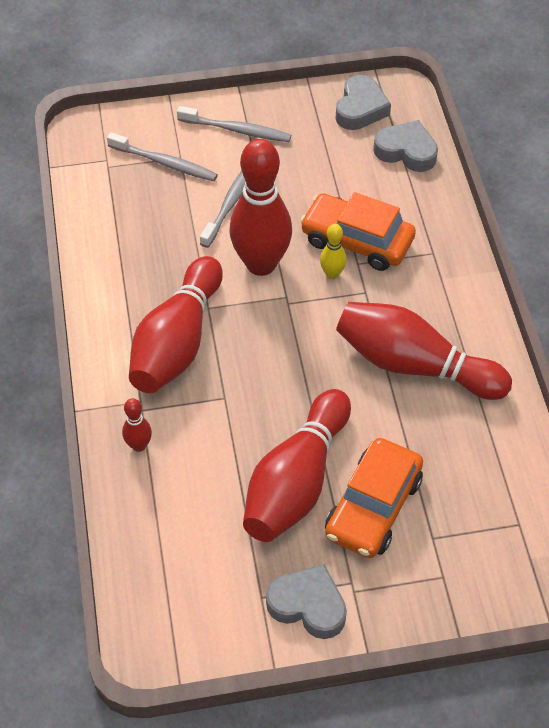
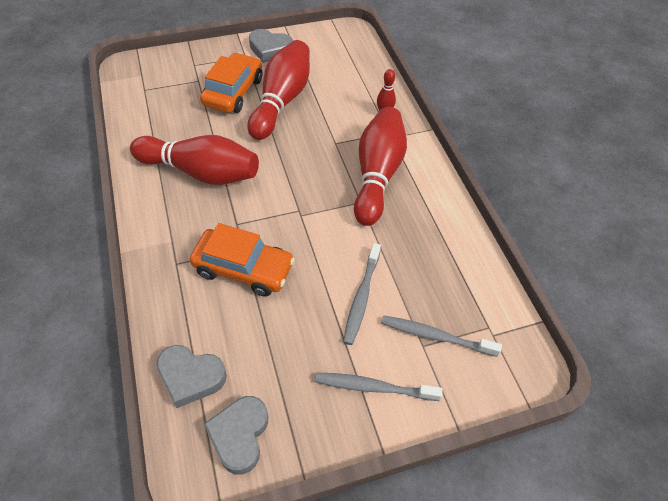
camera: 170 degrees right, 0 degrees up
(261, 264) = (325, 240): red bowling pin -> none
(332, 274) = (264, 236): yellow bowling pin -> none

